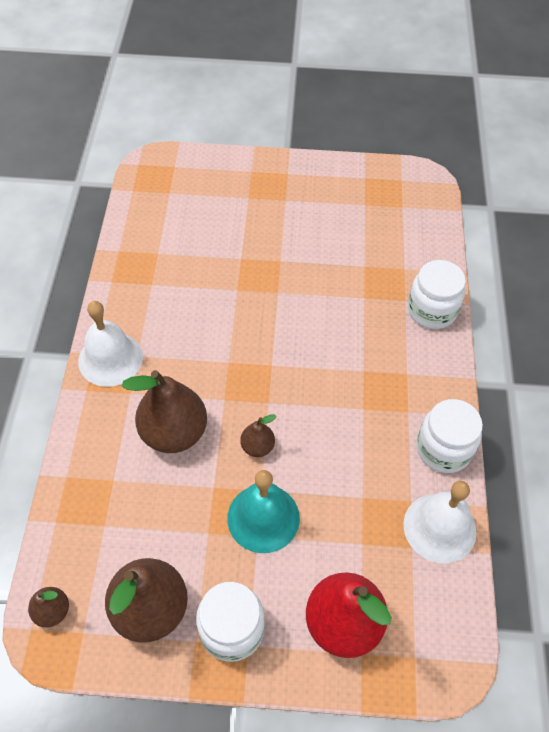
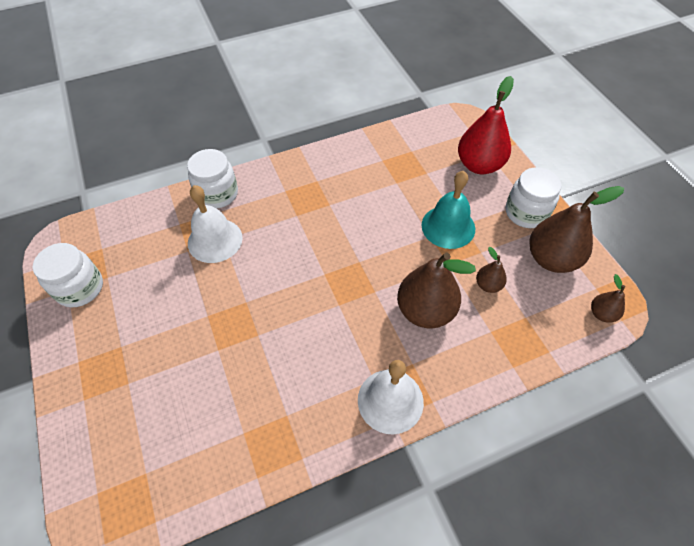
camera: 115 degrees left, 0 degrees up
(257, 447) = (400, 252): brown pear -> brown pear (488, 285)
(439, 527) = (390, 142): white bell -> white bell (215, 240)
(443, 449) = (335, 155): white jar -> white jar (80, 288)

